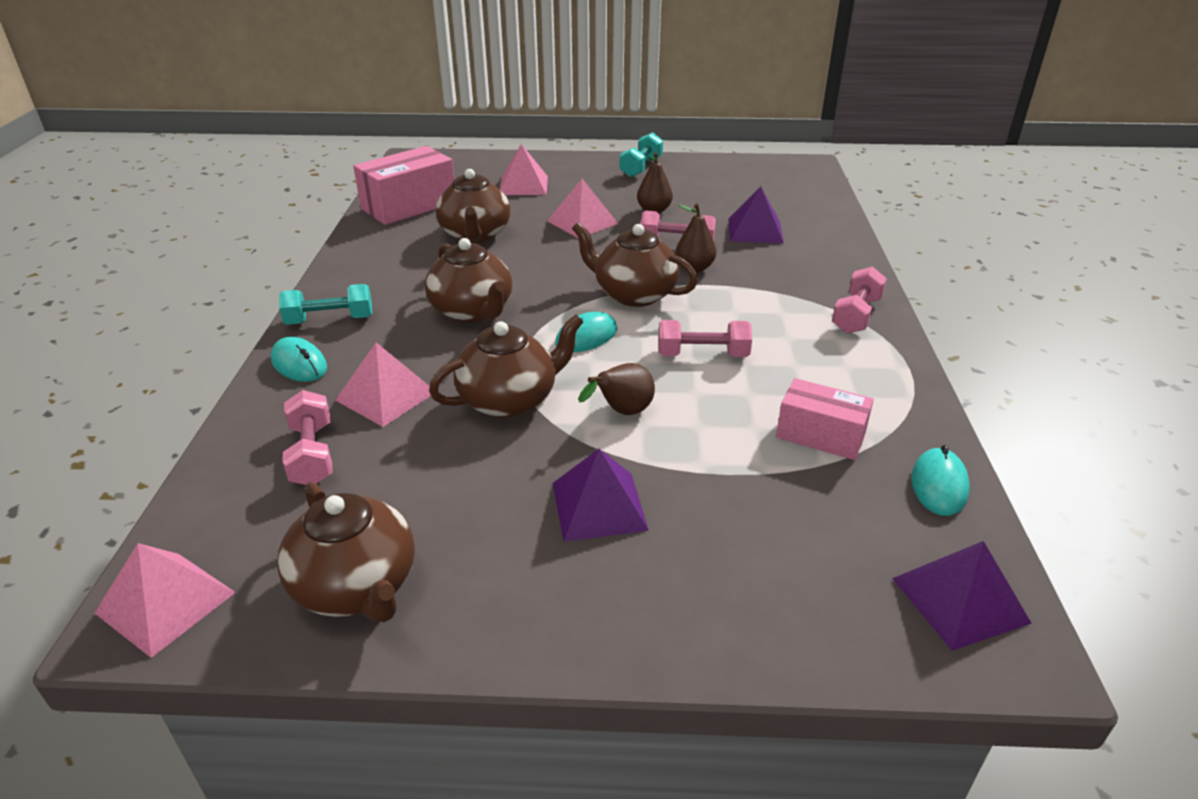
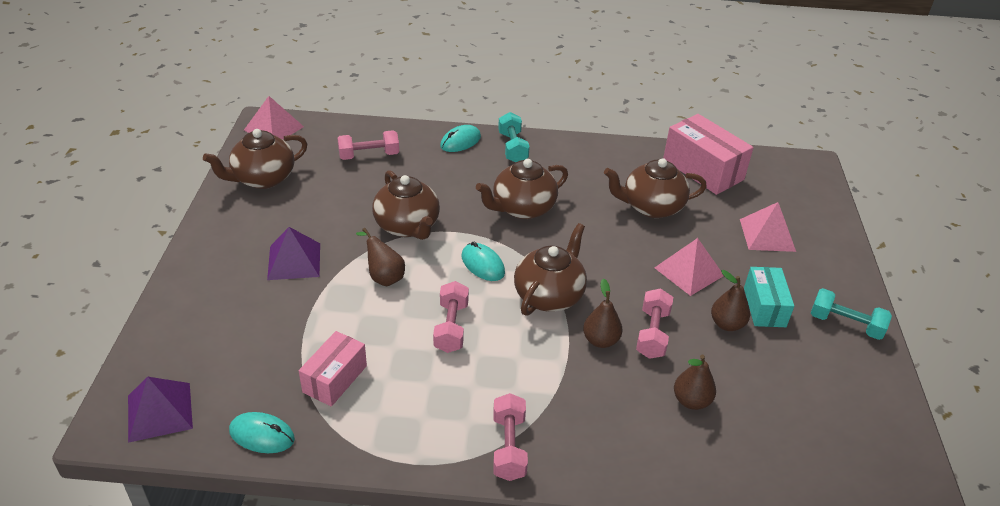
camera: 90 degrees right, 5 degrees up
(386, 396) = (420, 176): pink pyramid -> none
(627, 194) = (764, 307): none -> turquoise box
(755, 230) = (691, 401): purple pyramid -> brown pear
(856, 315) = (509, 447): pink dumbbell -> pink dumbbell turned 60 degrees clockwise

